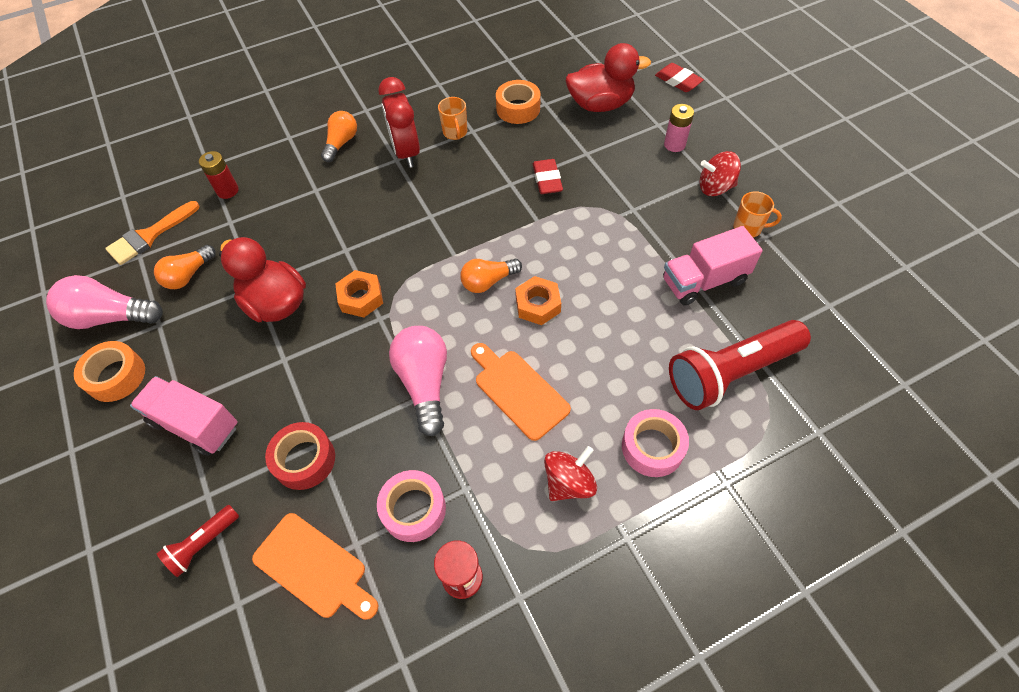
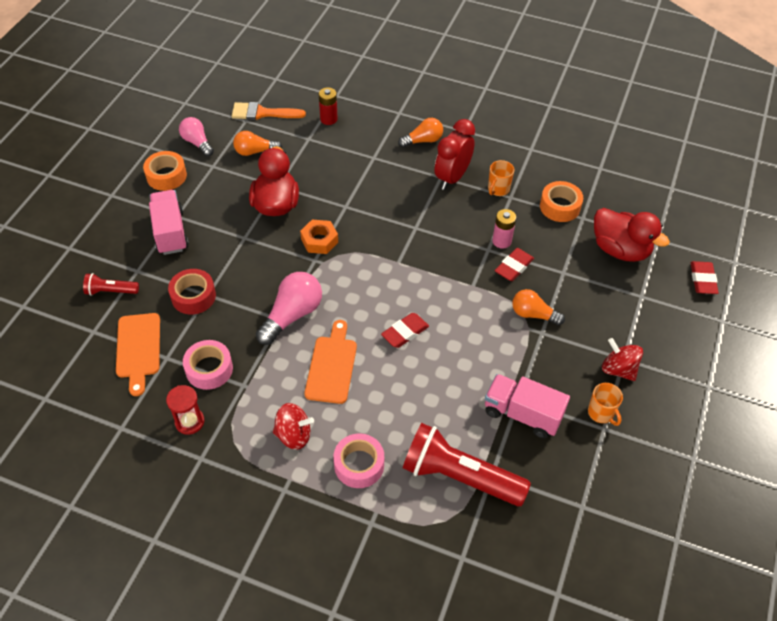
camera: 45 degrees right, 5 degrees down
(110, 317) = (197, 143): pink light bulb -> pink light bulb, size x0.65
(488, 282) = (396, 294): orange light bulb -> orange light bulb (533, 314)
(538, 305) = (405, 332): orange nut -> red eraser
(674, 144) = (632, 318): pink battery -> pink battery (501, 241)

